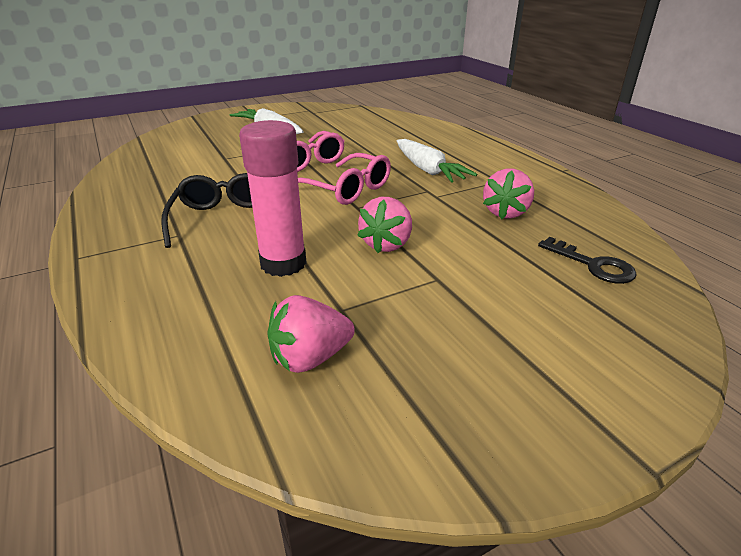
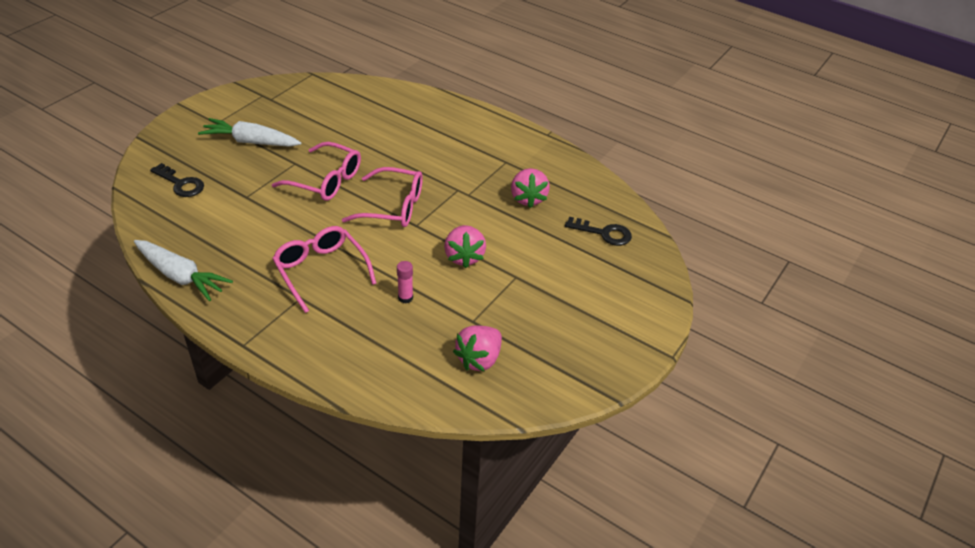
camera: 30 degrees left, 10 degrees up
(185, 142) = (181, 184): none -> black key
(223, 219) = (321, 271): black glasses -> pink glasses
(283, 263) = (405, 298): pink glue stick -> pink glue stick, size x0.43
(428, 170) = (443, 163): white carrot -> white carrot (181, 276)

